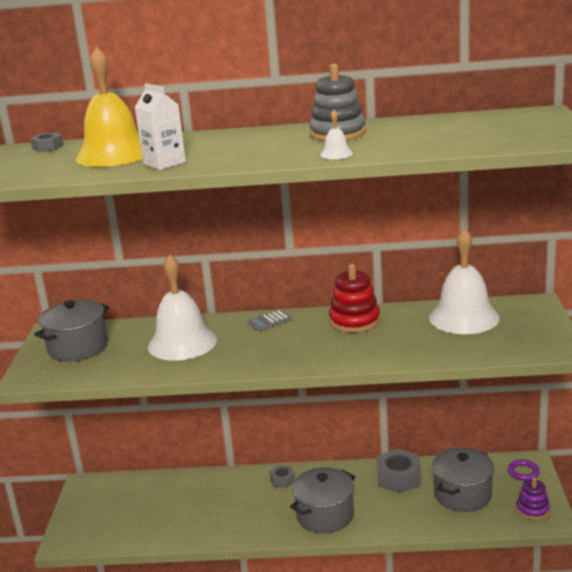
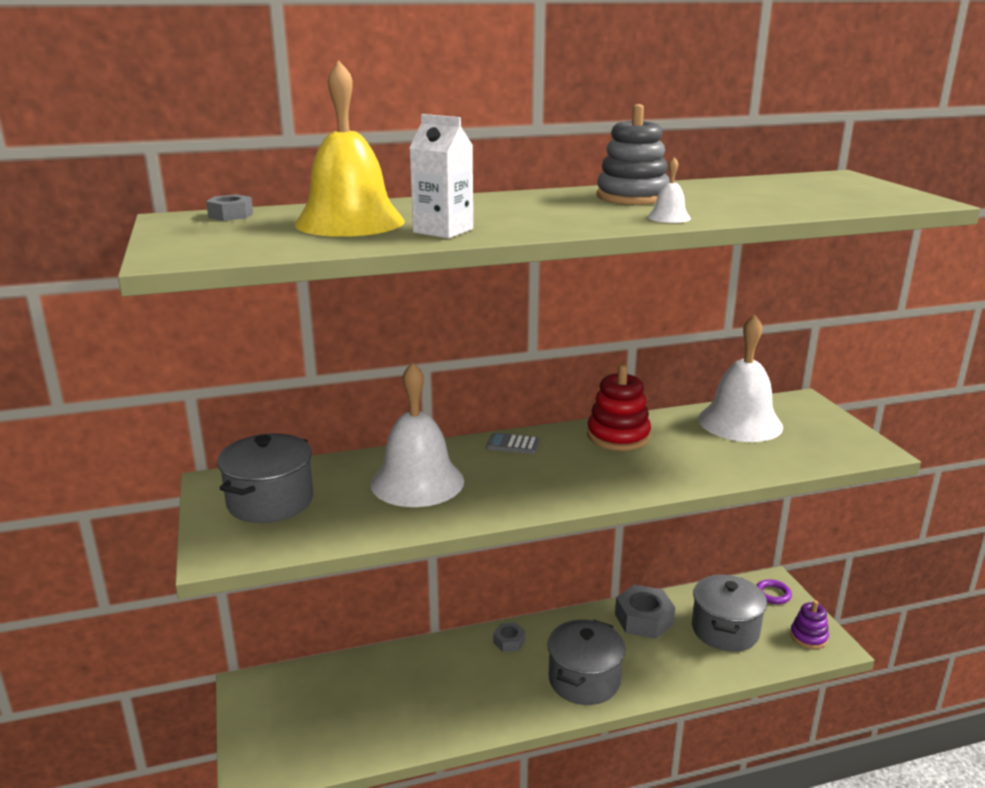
camera: 20 degrees left, 0 degrees up
(269, 321) = (513, 444): grey calculator -> grey calculator turned 60 degrees clockwise

